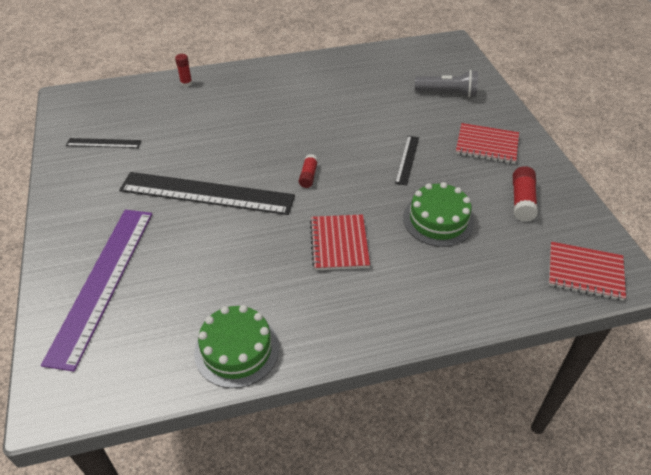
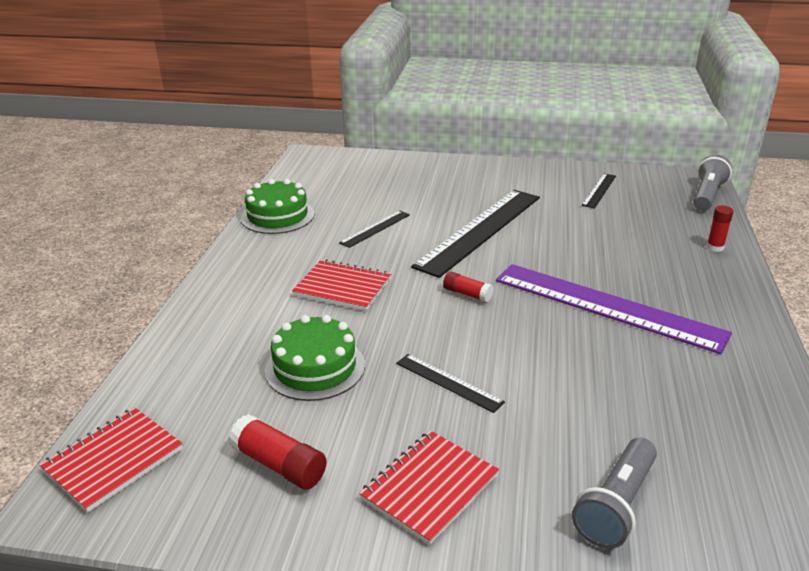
camera: 115 degrees right, 15 degrees down
(99, 91) = (707, 195): none -> grey flashlight
(102, 282) = (401, 176): purple ruler -> purple ruler (607, 306)
(231, 260) = (375, 228): none -> black ruler

